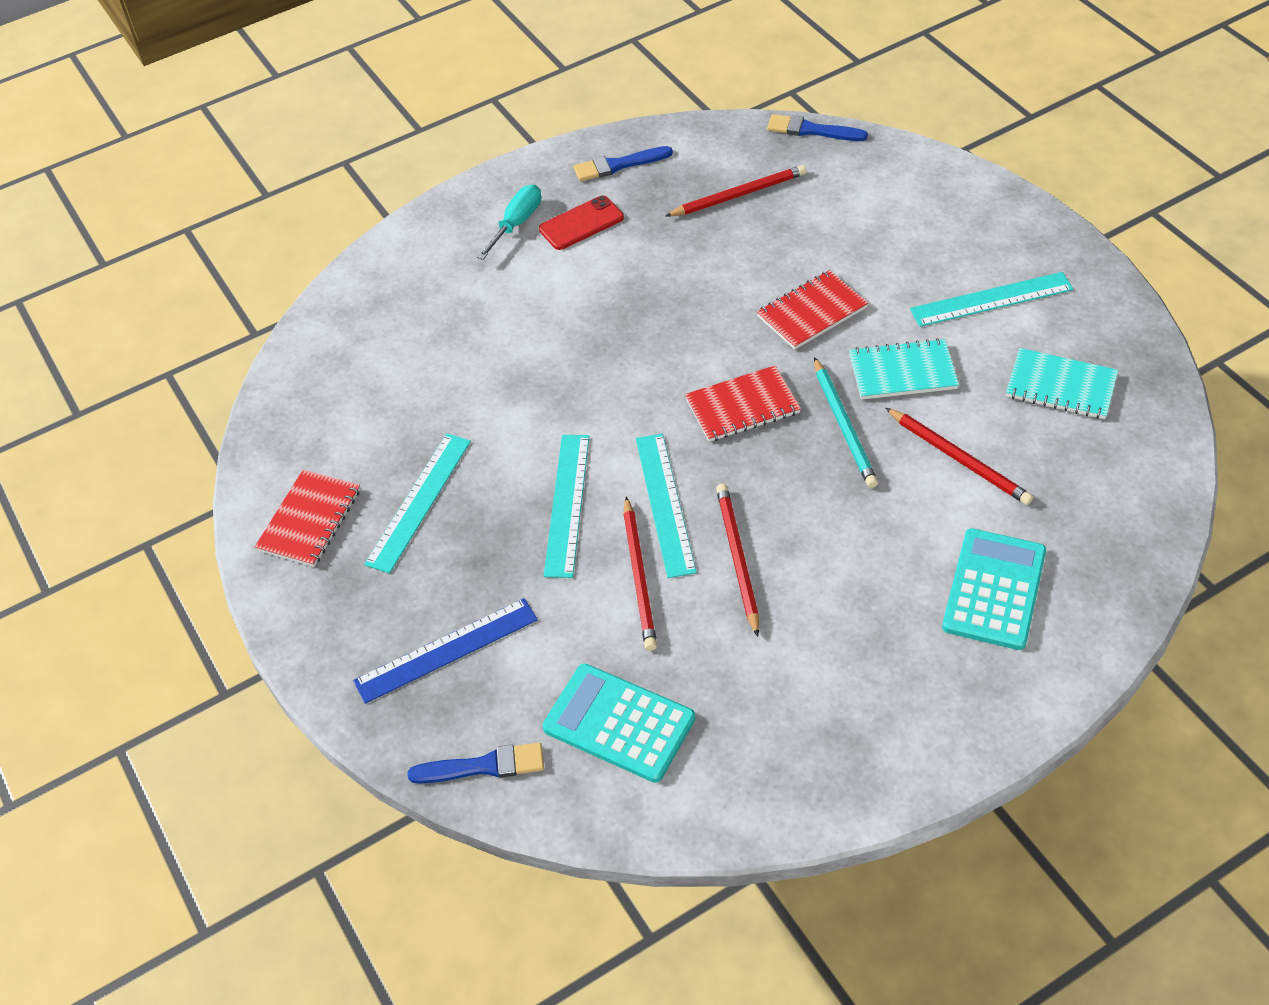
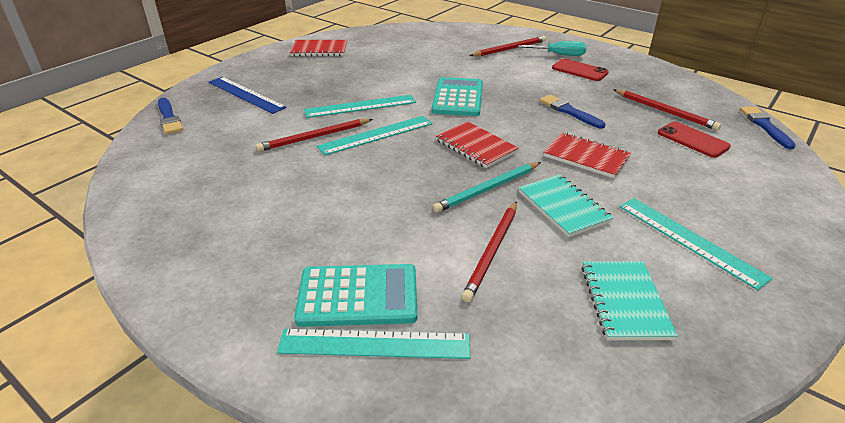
camera: 65 degrees right, 15 degrees down
(419, 501) = (343, 70): turquoise ruler -> turquoise ruler (374, 344)
(618, 165) = (640, 71): blue brush -> blue brush (569, 111)
(619, 723) = (200, 151): turquoise calculator -> turquoise calculator (458, 98)
(737, 559) = (341, 168): red pencil -> red pencil (509, 49)
(815, 204) = (692, 140): none -> red phone

